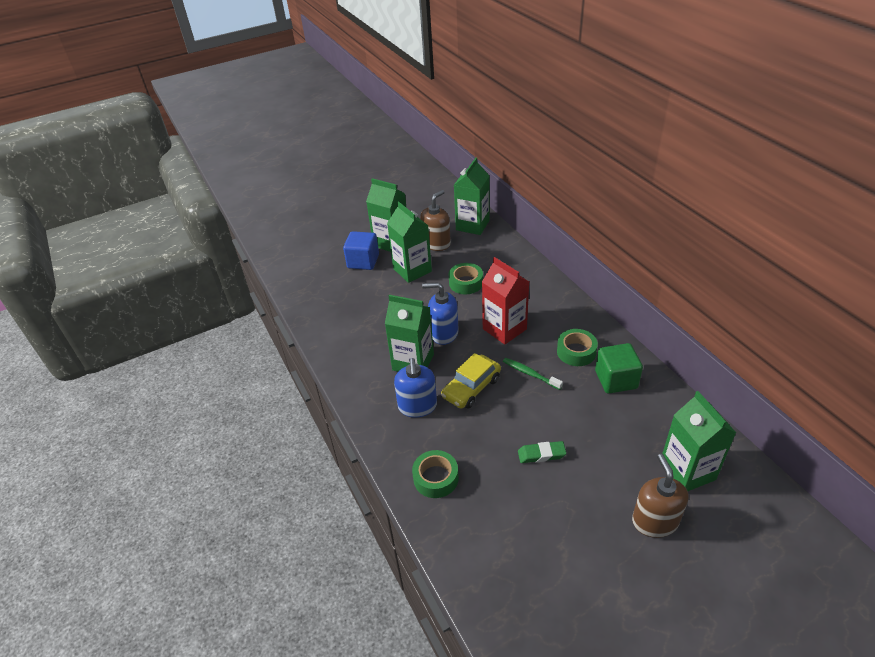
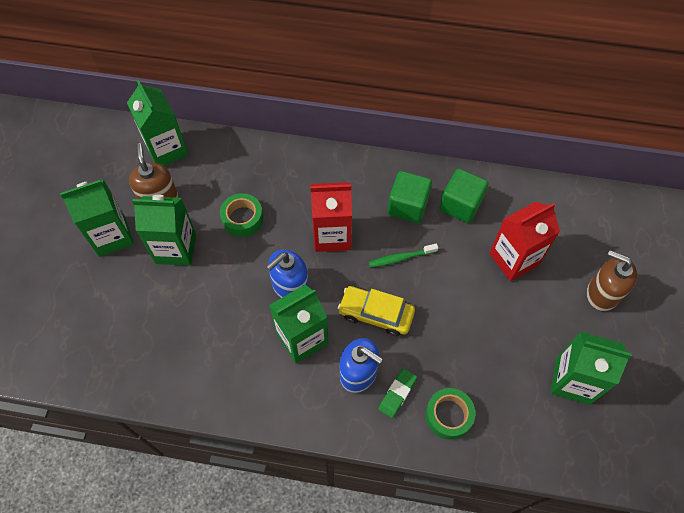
camera: 55 degrees left, 20 degrees up
(363, 261) = (113, 282): blue cube -> none
(471, 388) = (376, 314): yellow car -> yellow car turned 120 degrees clockwise
(541, 454) = (488, 317): green eraser -> green eraser (397, 394)
(576, 352) = (408, 206): green tape -> green cube
(611, 440) = (514, 259): none -> red carton
(687, 471) = (578, 236): green carton -> green carton (572, 381)

